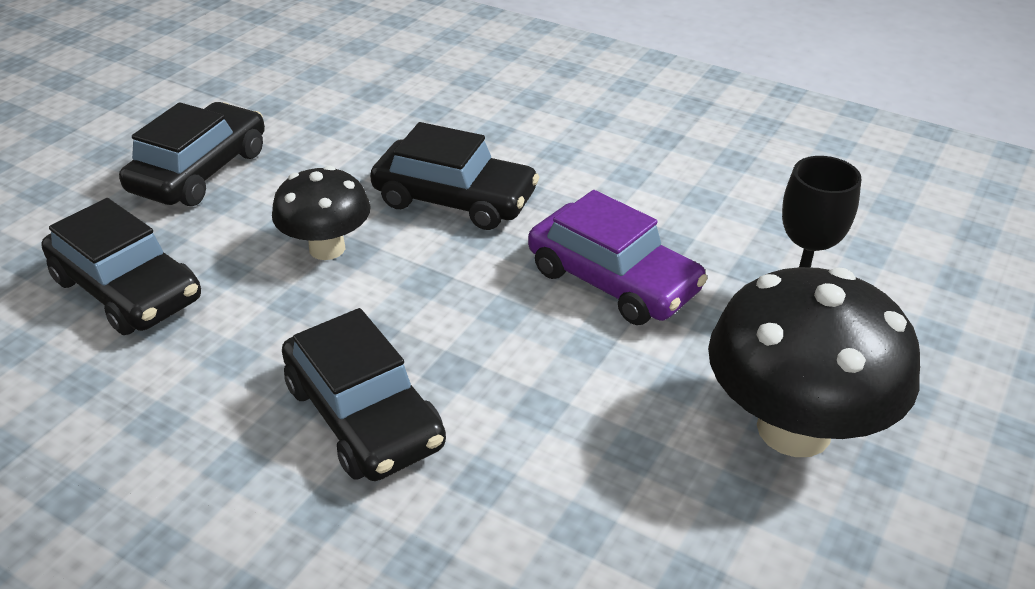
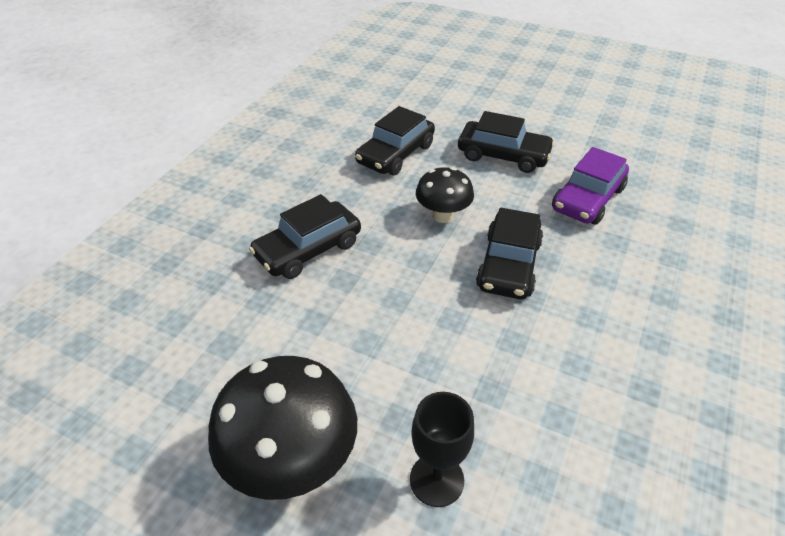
camera: 85 degrees right, 5 degrees up
(613, 280) = (437, 355): purple car -> purple car (588, 199)

